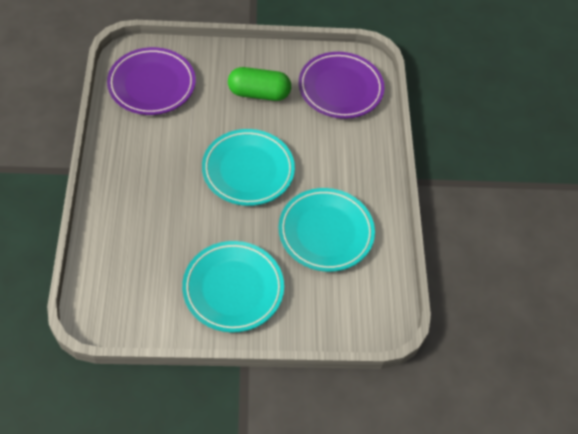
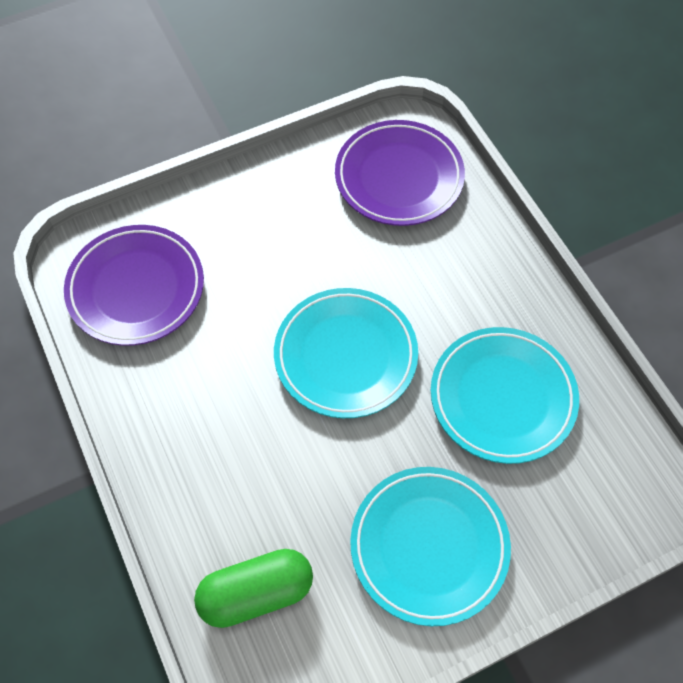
camera: 20 degrees left, 5 degrees up
(259, 93) = (294, 233): green capsule -> green capsule (256, 593)

